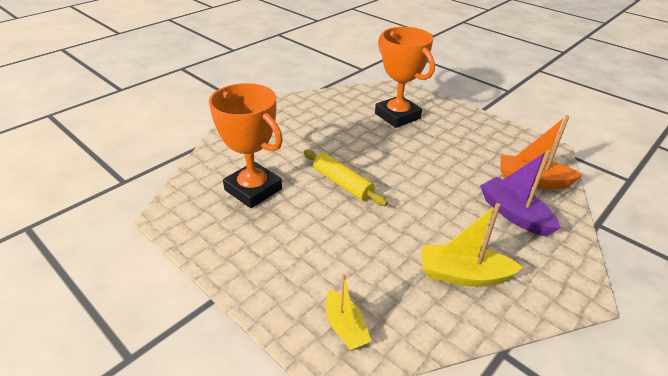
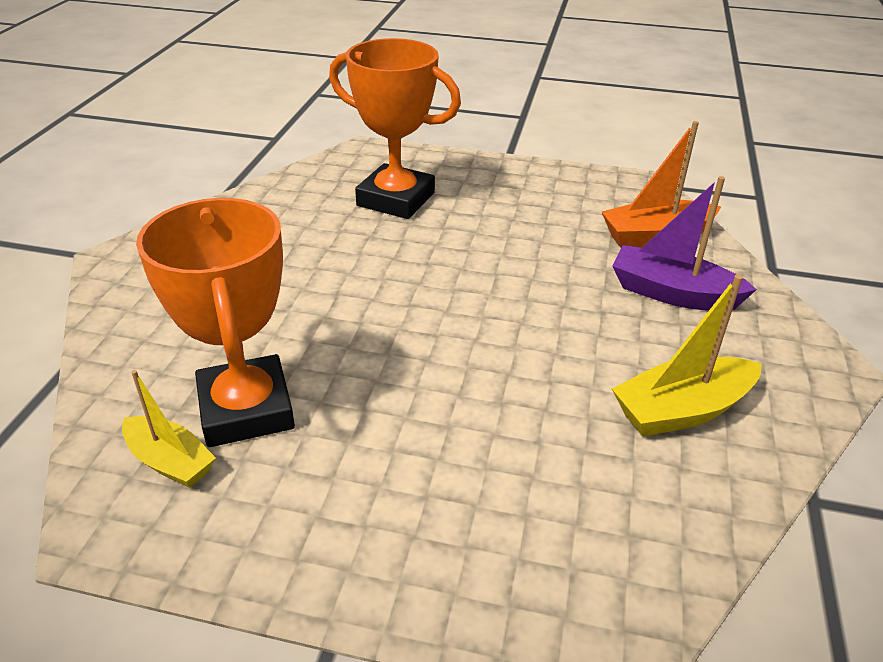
camera: 30 degrees left, 0 degrees up
(253, 189) = (246, 409): orange trophy -> orange trophy turned 60 degrees clockwise
(342, 183) = (396, 339): yellow rolling pin -> none
(345, 327) = (591, 577): yellow boat -> yellow boat (170, 461)

